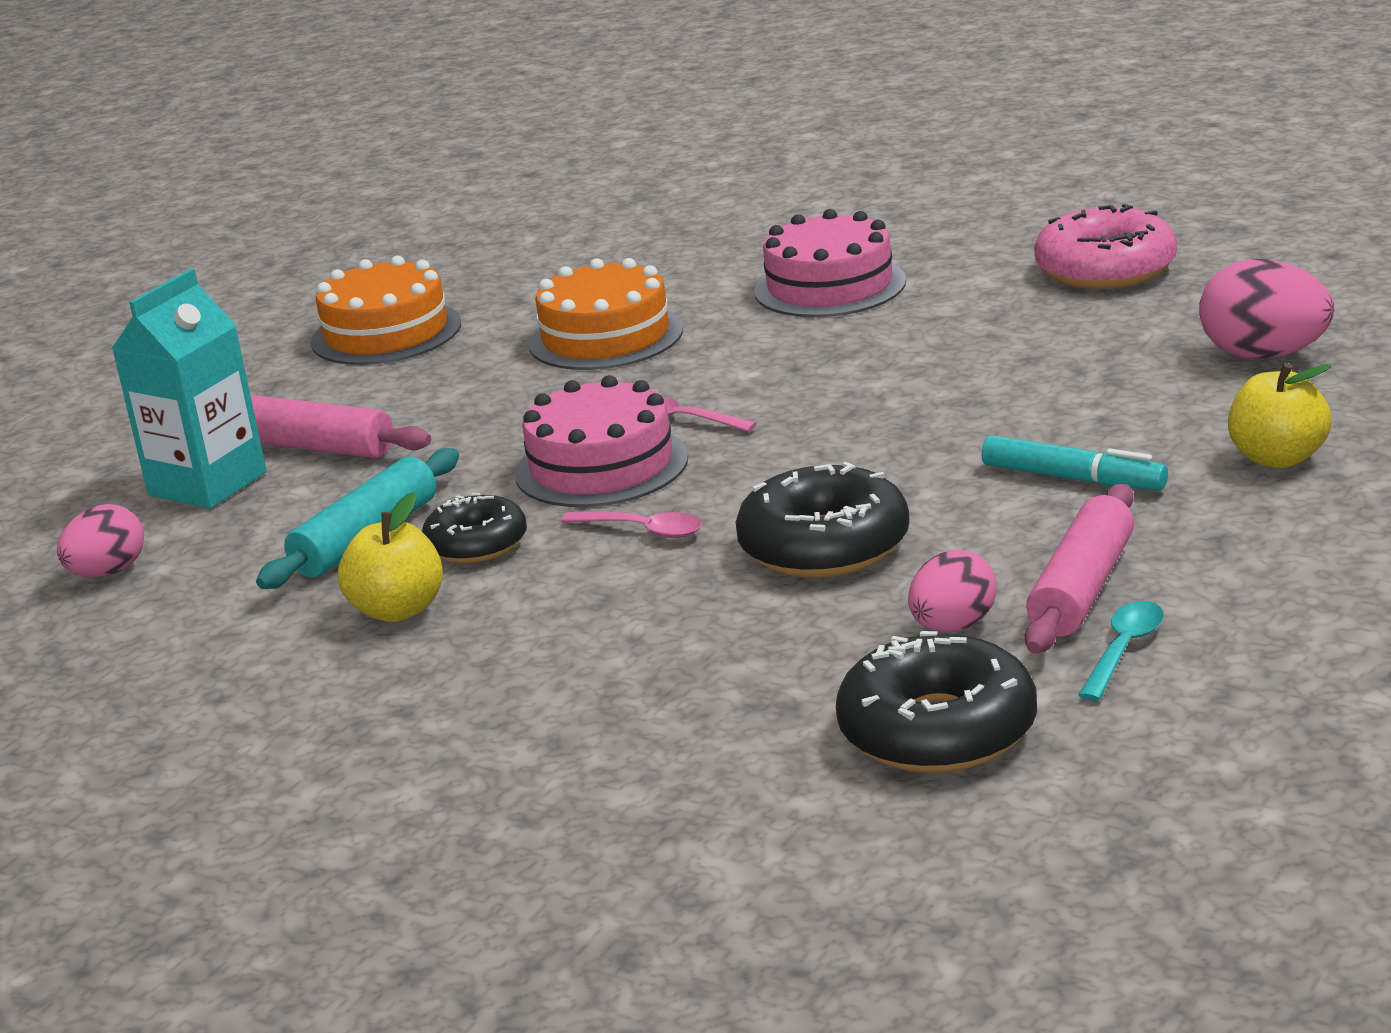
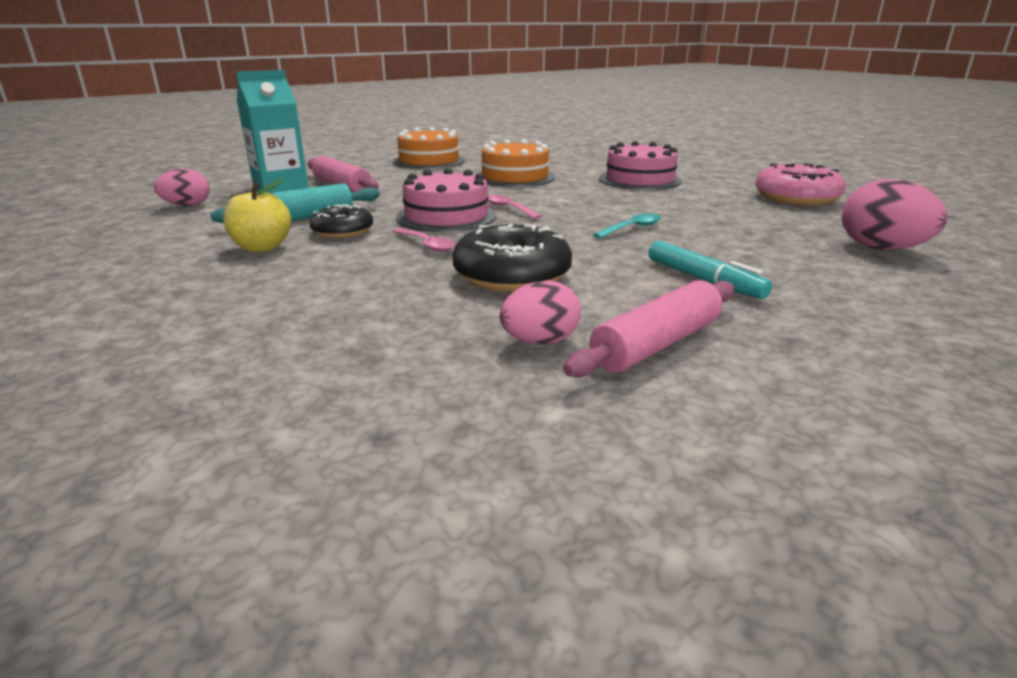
camera: 20 degrees right, 0 degrees up
(938, 730) = (447, 413): black donut -> none
(1124, 650) = (654, 398): turquoise spoon -> turquoise spoon (632, 228)
(1278, 458) = (866, 302): yellow apple -> none

